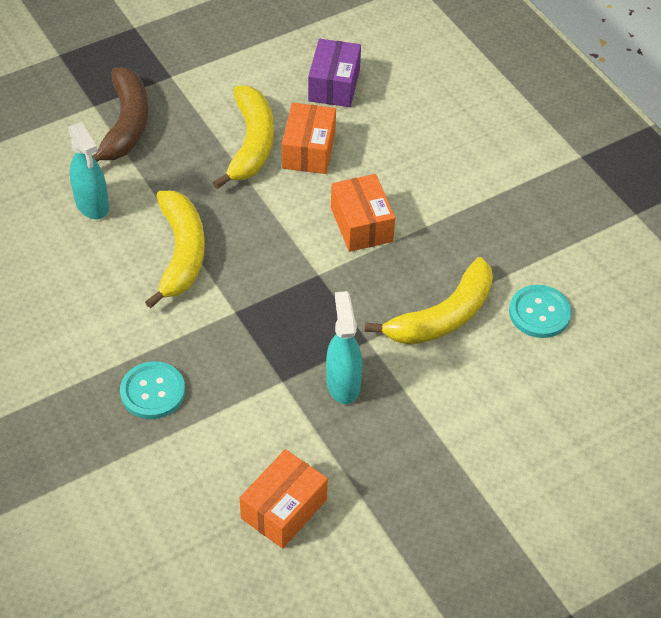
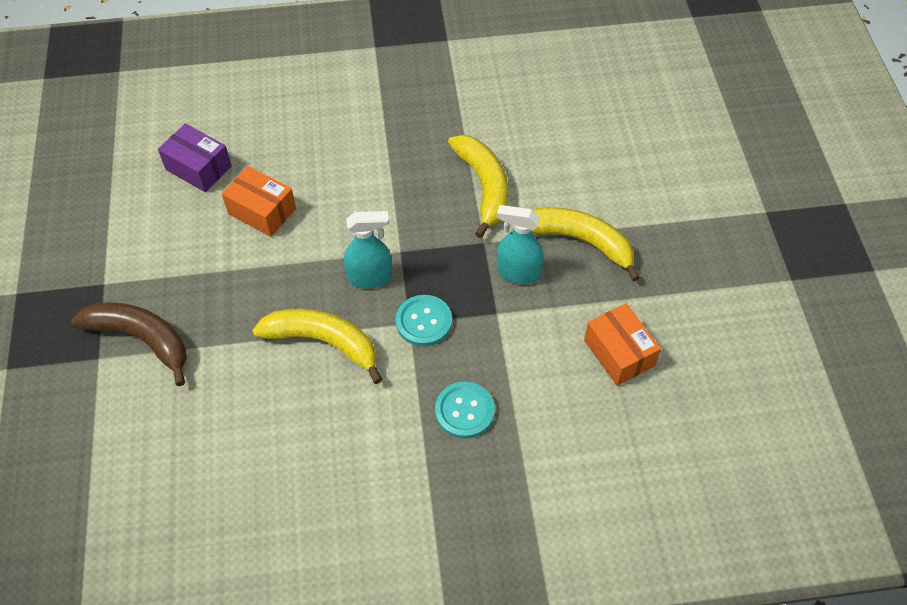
camera: 65 degrees left, 5 degrees up
(92, 205) = (225, 396): turquoise spray bottle -> turquoise spray bottle (370, 278)
(251, 144) = (228, 249): yellow banana -> yellow banana (580, 241)
(361, 224) = (364, 204): orange box -> none
(539, 313) = (509, 129): turquoise button -> turquoise button (424, 321)

